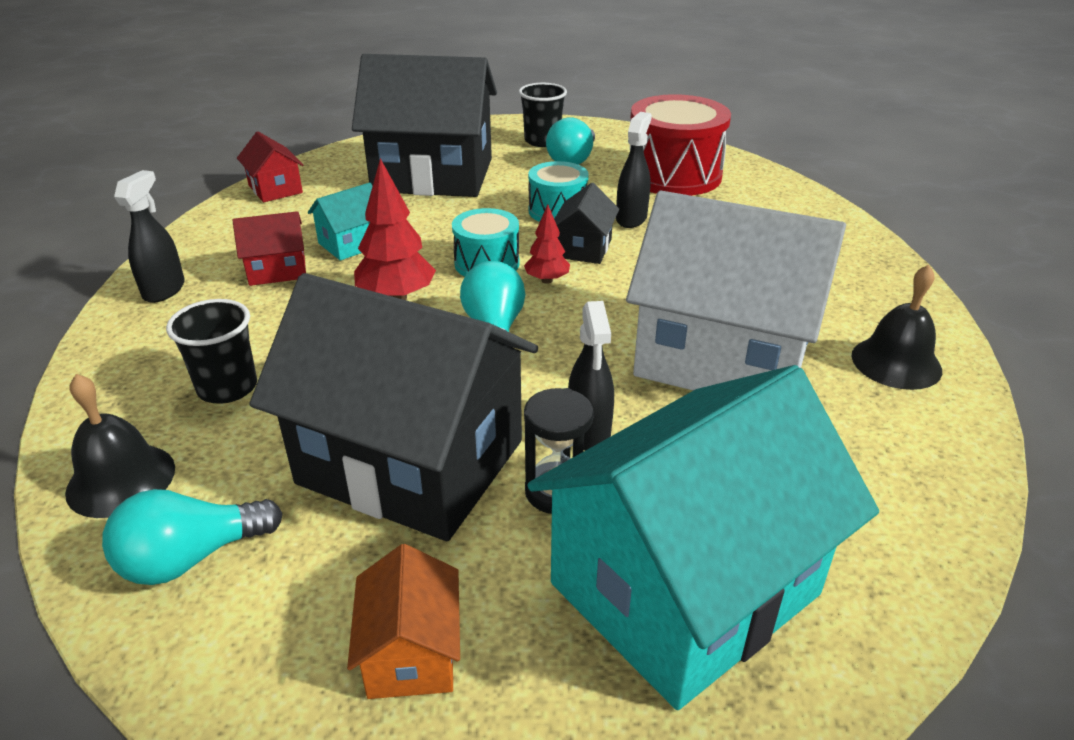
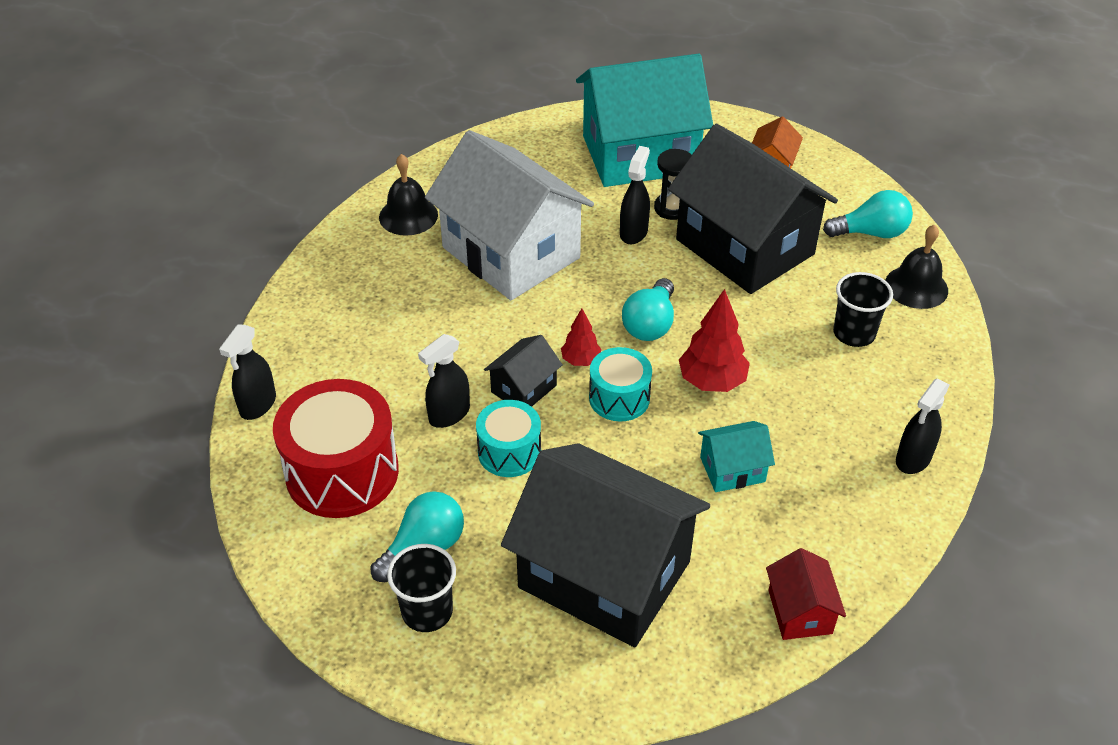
camera: 155 degrees left, 10 degrees up
(277, 270) = (809, 453): red house -> none
(789, 189) = (257, 405): none -> black spray bottle

